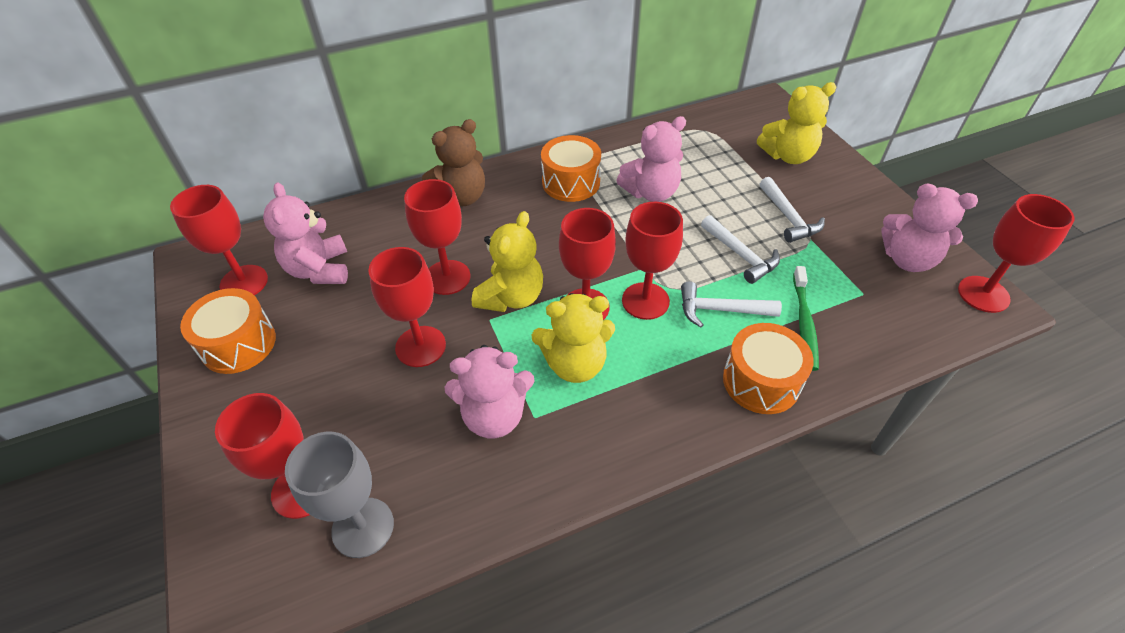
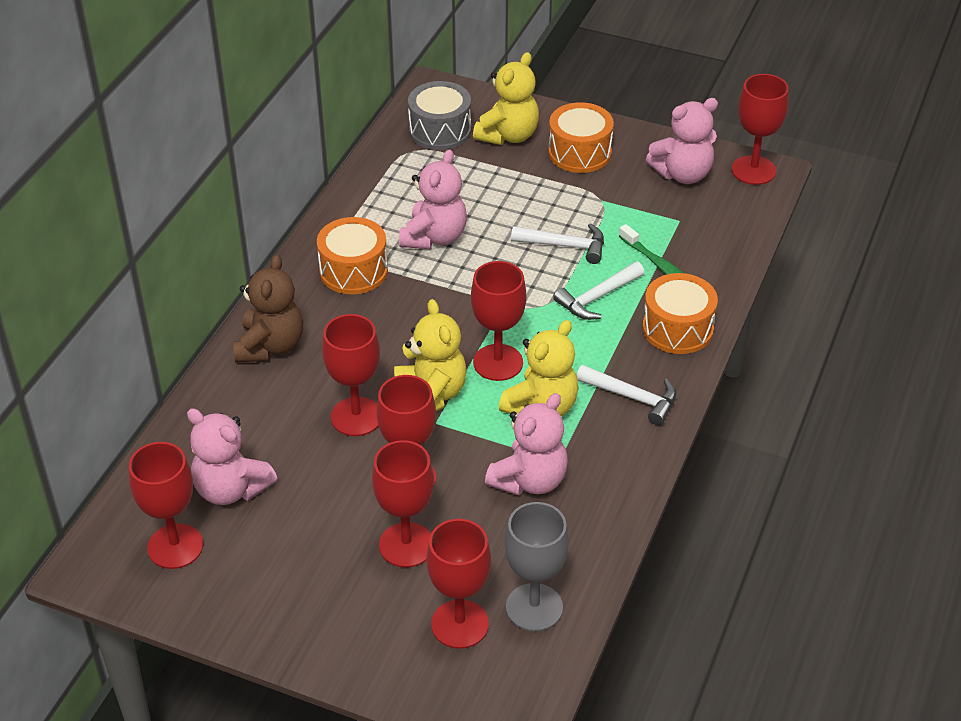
camera: 45 degrees left, 5 degrees down
(238, 344) = (252, 587): orange drum -> orange drum (579, 152)
(645, 301) = (536, 327): red goblet -> red goblet (406, 545)
(741, 128) = (440, 130): none -> grey drum
(788, 217) = (566, 192): white hammer -> white hammer (632, 397)

